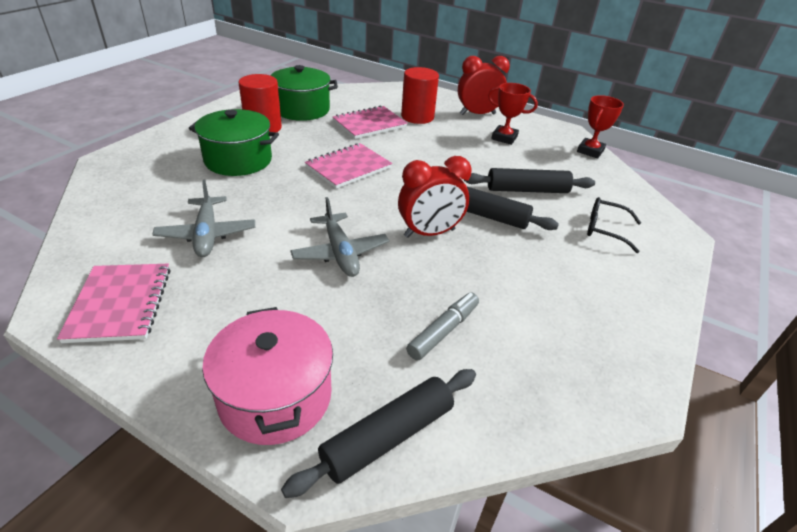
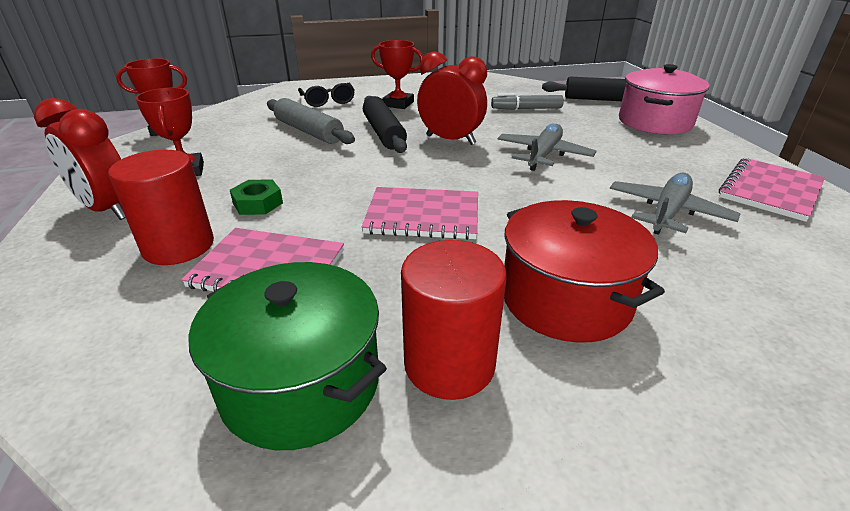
camera: 130 degrees left, 5 degrees down
(238, 160) = (565, 299): green pot -> red pot
(432, 140) = (258, 203): none -> green nut
(527, 190) = (308, 131): black rolling pin -> grey rolling pin
(555, 260) = (398, 104): none -> red trophy

